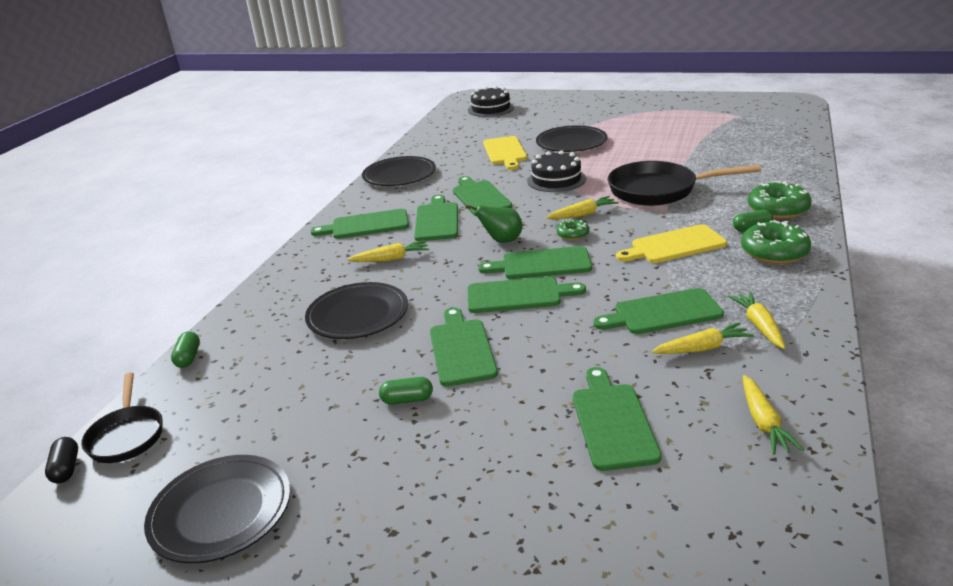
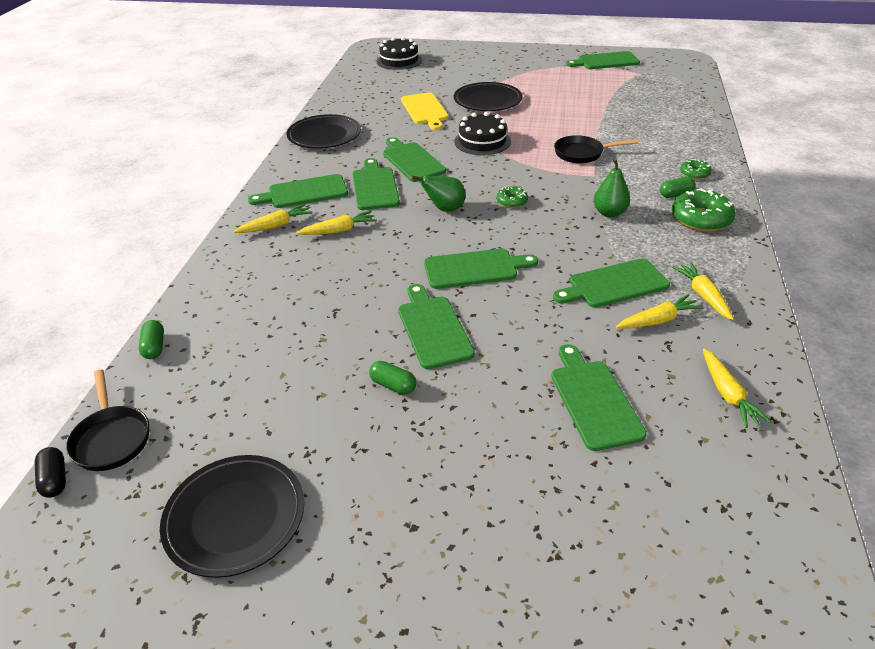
camera: 10 degrees left, 10 degrees up
(358, 315) = (320, 294): black plate -> none
(407, 400) = (393, 385): green capsule -> green capsule turned 45 degrees clockwise
(541, 264) = (489, 234): green cutting board -> green cutting board (605, 61)
(583, 214) = (516, 180): yellow carrot -> yellow carrot (275, 226)
(658, 190) = (582, 153): black pan -> black pan, size x0.60
(674, 245) = (609, 213): yellow cutting board -> green pear
(778, 209) = (694, 174): green donut -> green donut, size x0.55

